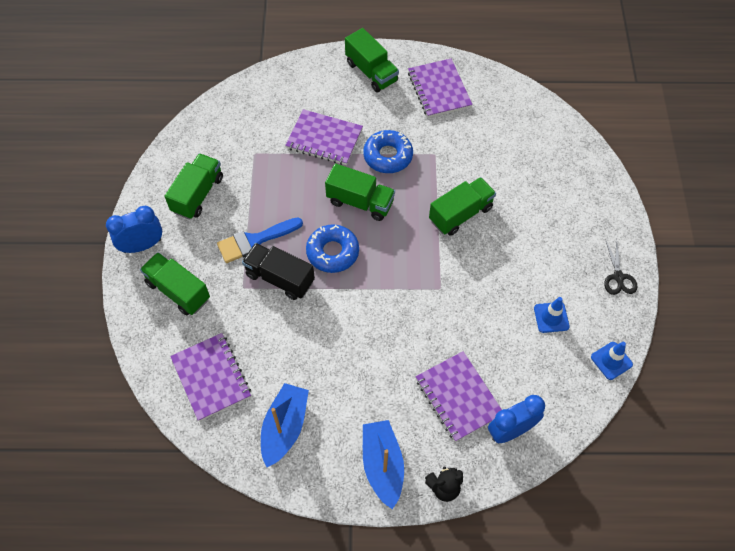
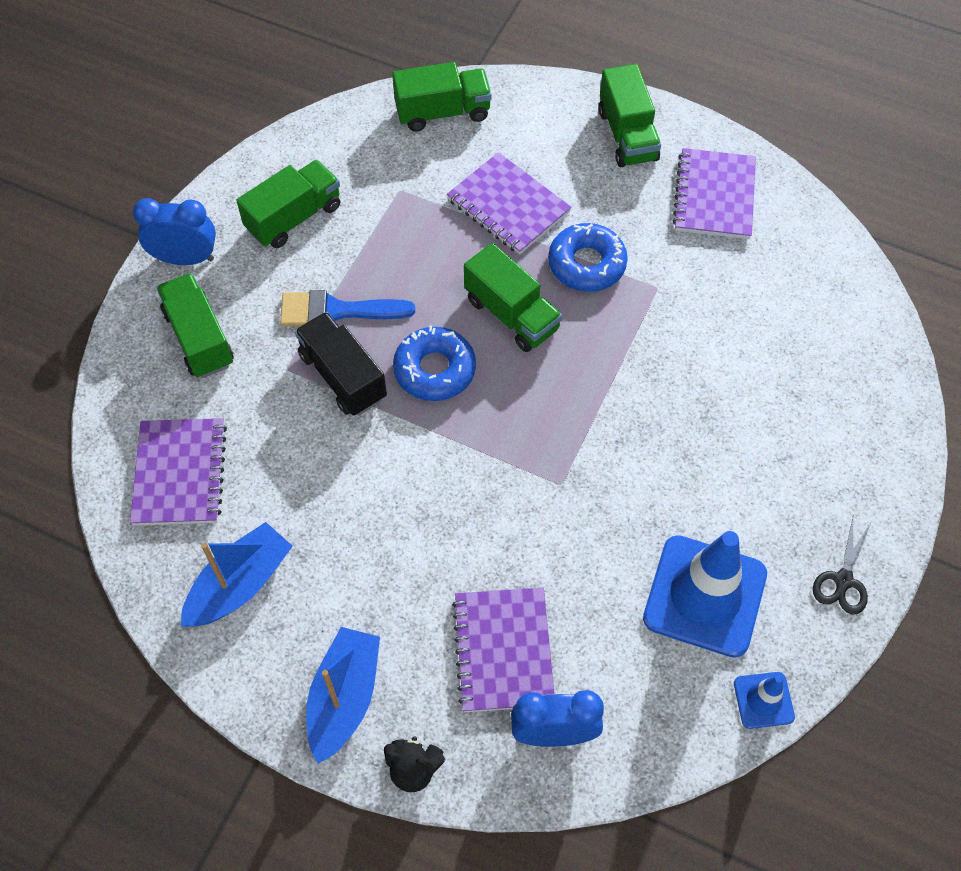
camera: 25 degrees right, 0 degrees up
(460, 214) = (649, 389): green truck -> green truck (442, 112)
(551, 317) = (705, 596): blue traffic cone -> blue traffic cone, size x2.09

